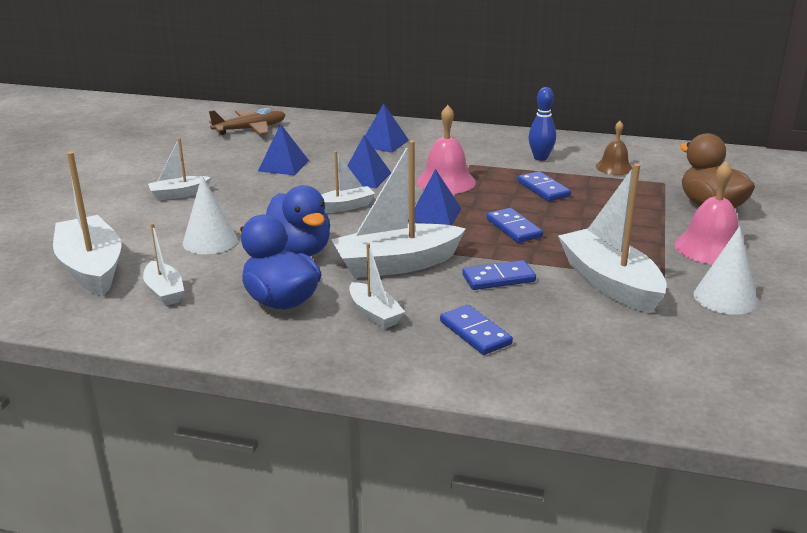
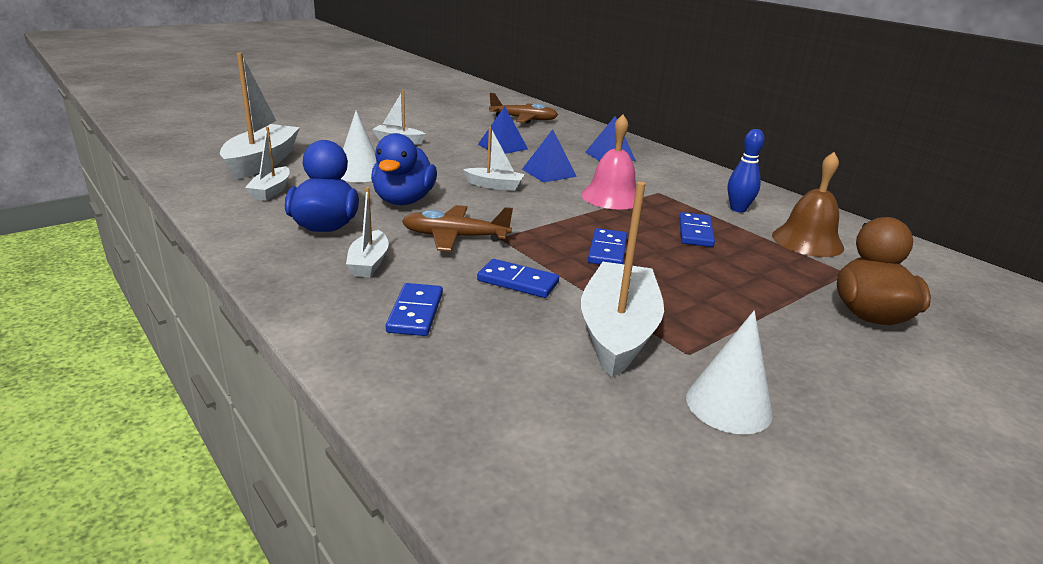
camera: 35 degrees right, 0 degrees up
(396, 264) = (454, 237): white boat -> brown plane
(434, 215) = (555, 216): blue pyramid -> none
(614, 167) = (807, 241): brown bell -> brown bell, size x1.56
(710, 248) = (797, 350): pink bell -> none

